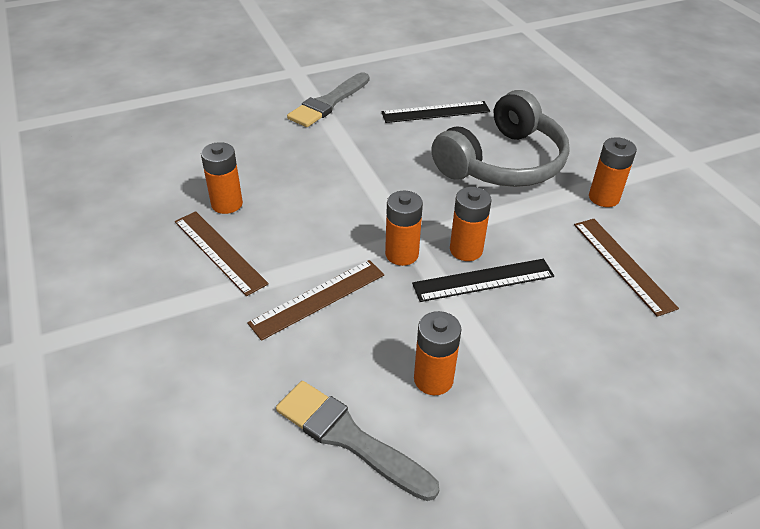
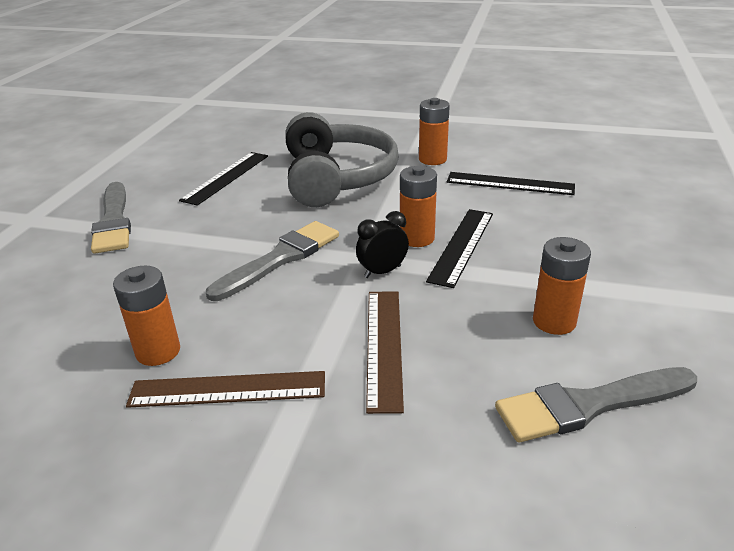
camera: 50 degrees left, 10 degrees down
(365, 197) = (280, 259): none -> grey brush
(402, 254) = (382, 272): orange battery -> black clock
(622, 264) = (510, 184): brown ruler -> black ruler

